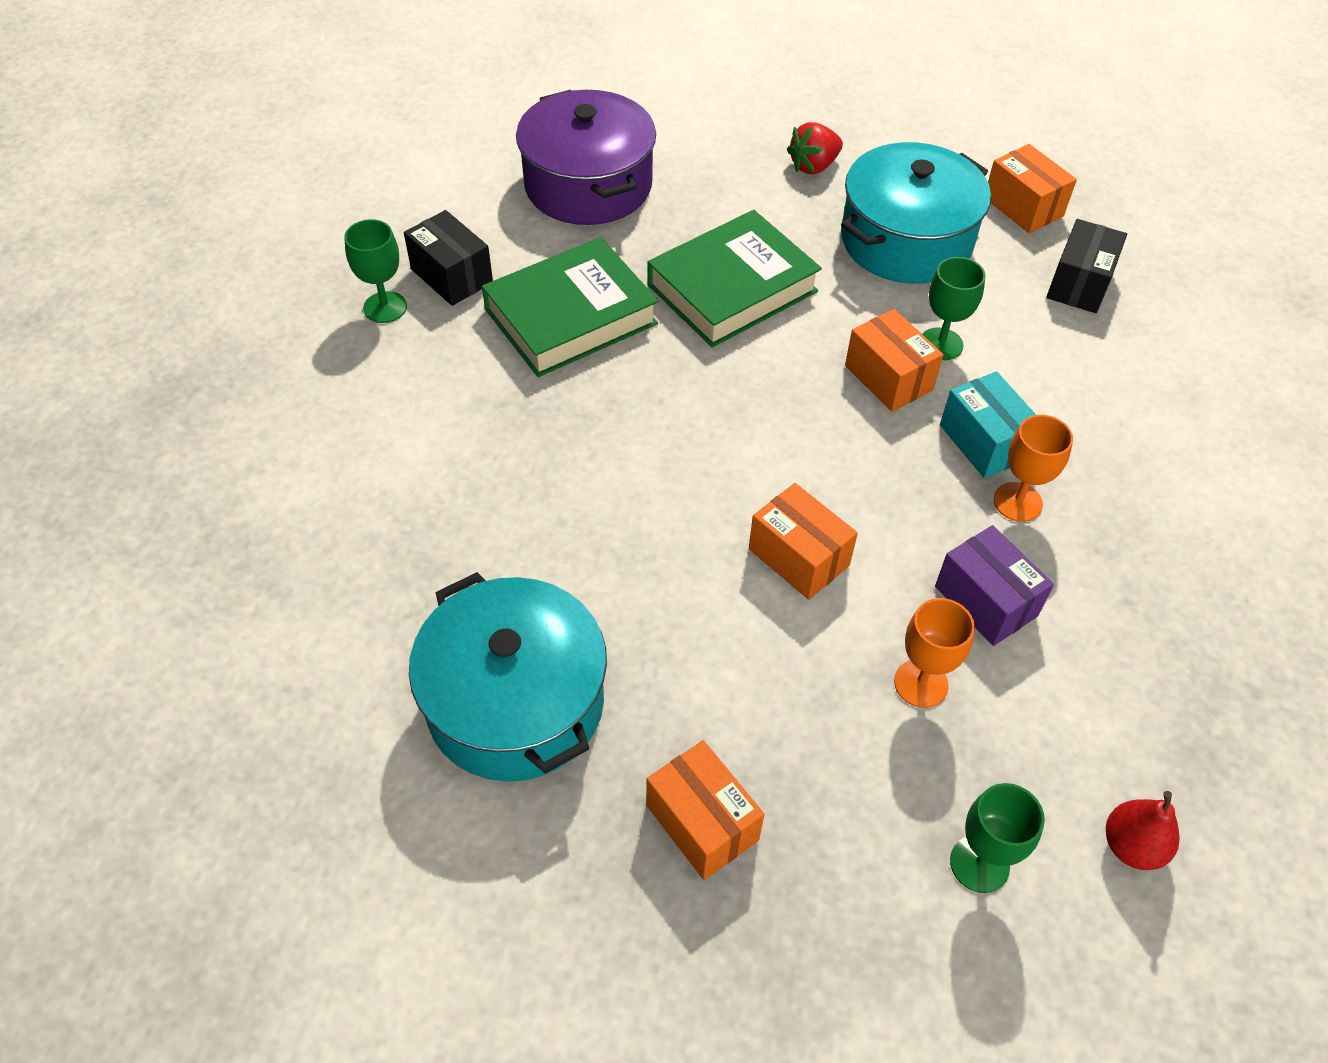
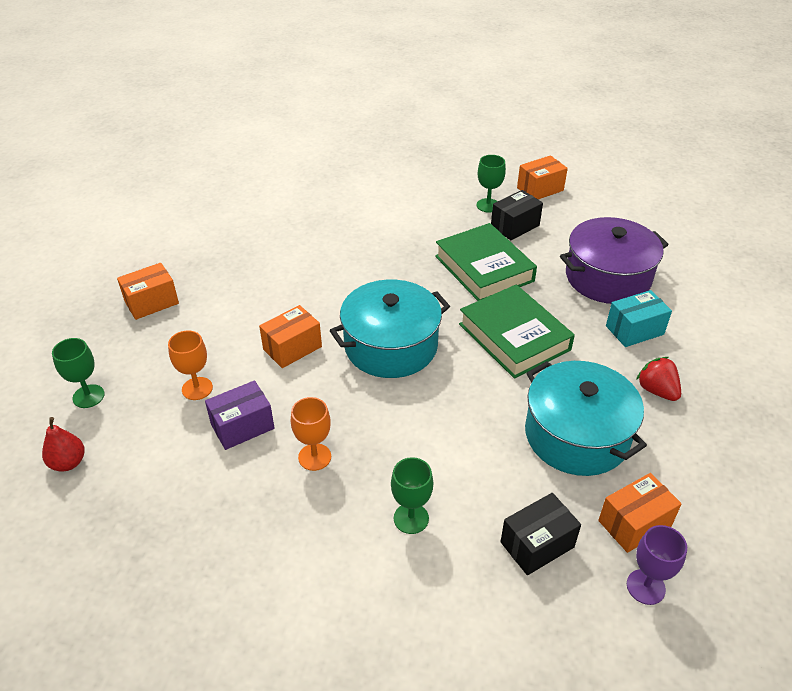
camera: 95 degrees right, 10 degrees down
(515, 702) = (232, 249): turquoise pot -> turquoise pot (390, 346)
(888, 378) = (430, 405): orange box -> orange box (540, 189)
(941, 344) = (463, 439): green goblet -> green goblet (411, 518)
(984, 442) = (369, 448): turquoise box -> turquoise box (634, 330)
(1079, 284) = (537, 544): black box -> black box turned 60 degrees counterclockwise
(1100, 208) = (645, 587): none -> purple goblet

